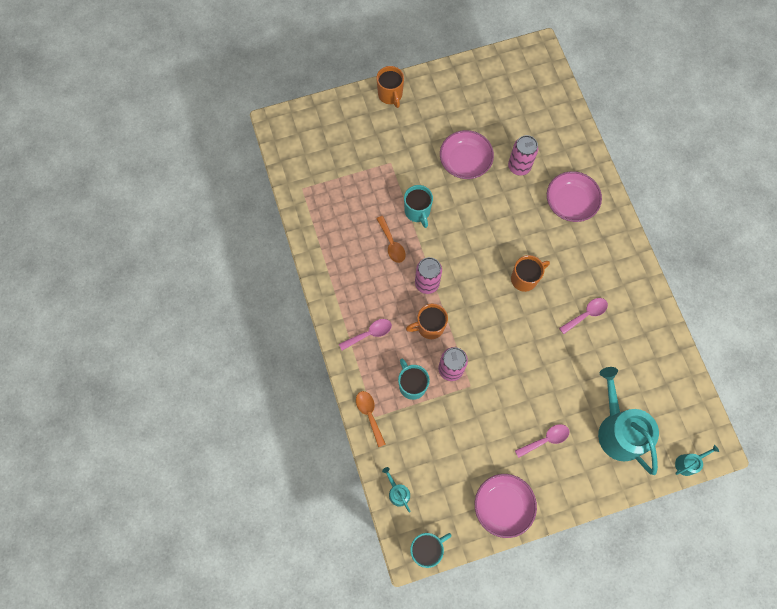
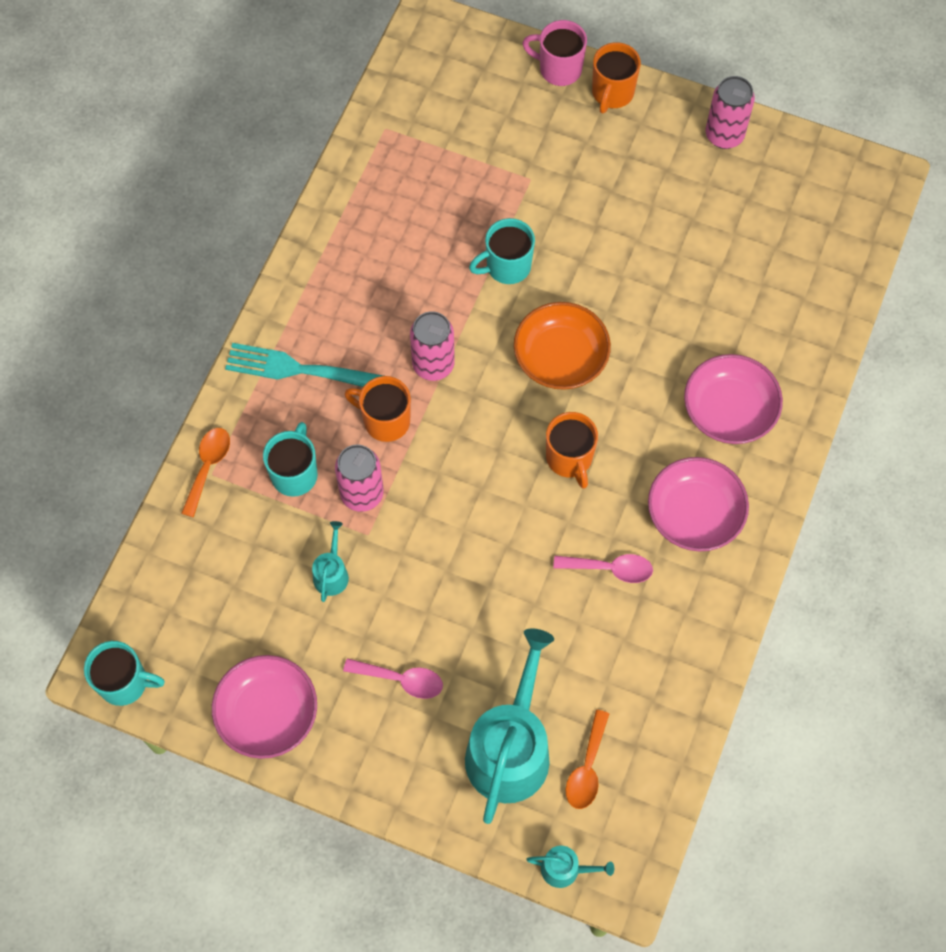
camera: 40 degrees right, 5 degrees down
(356, 101) = (559, 69): none -> pink mug
(369, 334) = (300, 369): pink spoon -> turquoise fork
(391, 244) = (434, 281): orange spoon -> orange spoon (587, 768)
(397, 492) = (154, 587): turquoise watering can -> turquoise watering can (331, 573)
(417, 212) = (507, 266): turquoise mug -> turquoise mug turned 45 degrees clockwise
(465, 161) = (633, 250): pink bowl -> pink bowl (694, 513)
(479, 235) = (560, 357): none -> orange bowl
(519, 166) = (702, 310): pink can -> pink can (724, 135)
(525, 279) = (569, 458): orange mug -> orange mug turned 60 degrees clockwise

